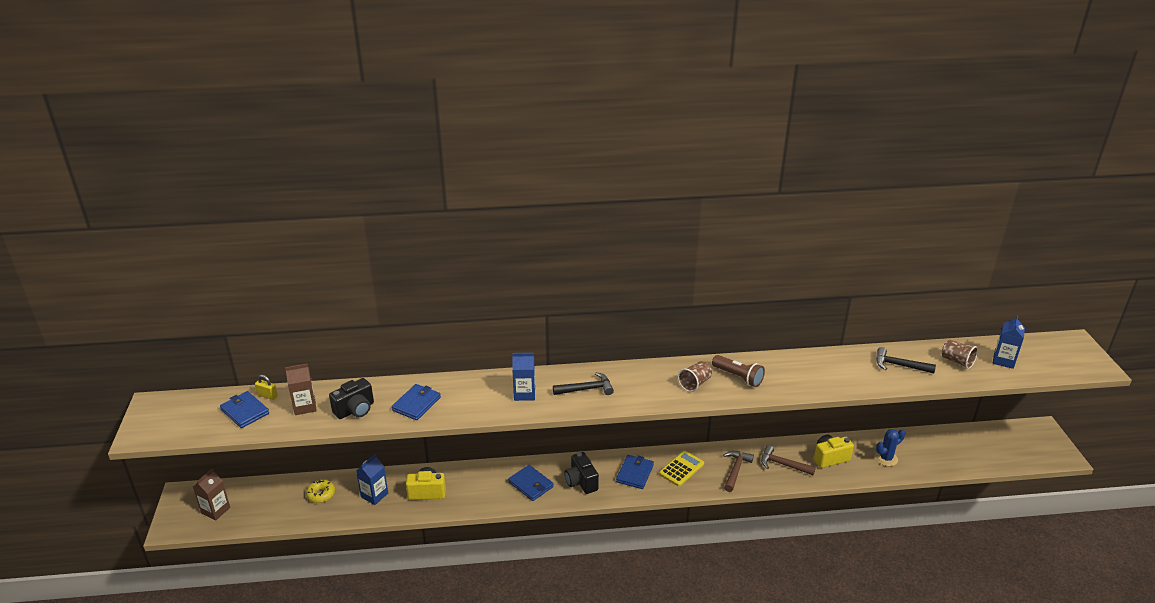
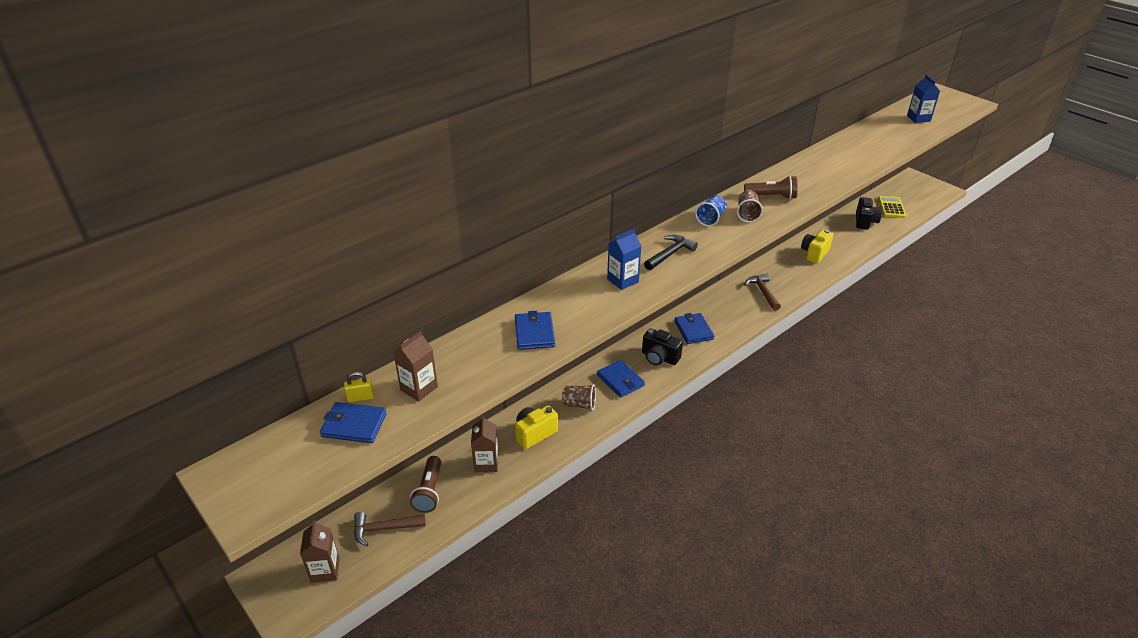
camera: 35 degrees left, 5 degrees up
(321, 494) = (429, 491): yellow donut -> brown flashlight
(355, 410) = (479, 366): black camera -> black camera (865, 222)
(374, 495) = (486, 463): blue carton -> brown carton
(531, 484) = (620, 380): blue wallet -> blue wallet turned 45 degrees clockwise
(658, 374) = (710, 219): none -> blue cup
(681, 469) = (724, 310): yellow calculator -> yellow calculator (891, 207)
(783, 464) = (790, 272): brown hammer -> brown hammer (384, 529)
(886, 458) = (849, 237): blue cactus -> none
(899, 365) = (864, 146): black hammer -> none
(957, 361) = (893, 129): brown cup -> brown cup (579, 404)

